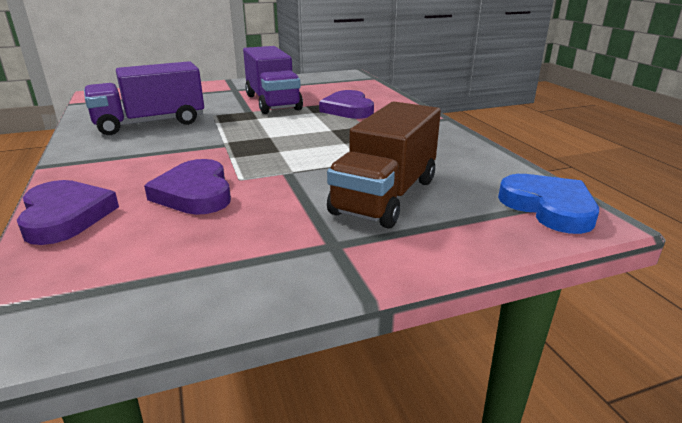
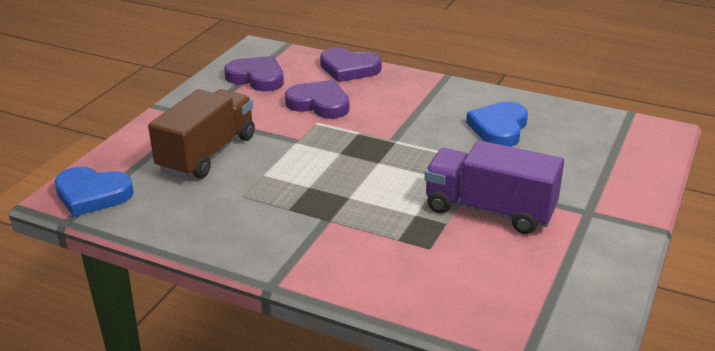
camera: 135 degrees right, 5 degrees up
(150, 123) = (499, 128): purple truck -> blue heart
(348, 109) = (394, 241): purple heart -> purple heart (257, 78)
(385, 196) = (207, 154): brown truck -> brown truck turned 45 degrees clockwise

